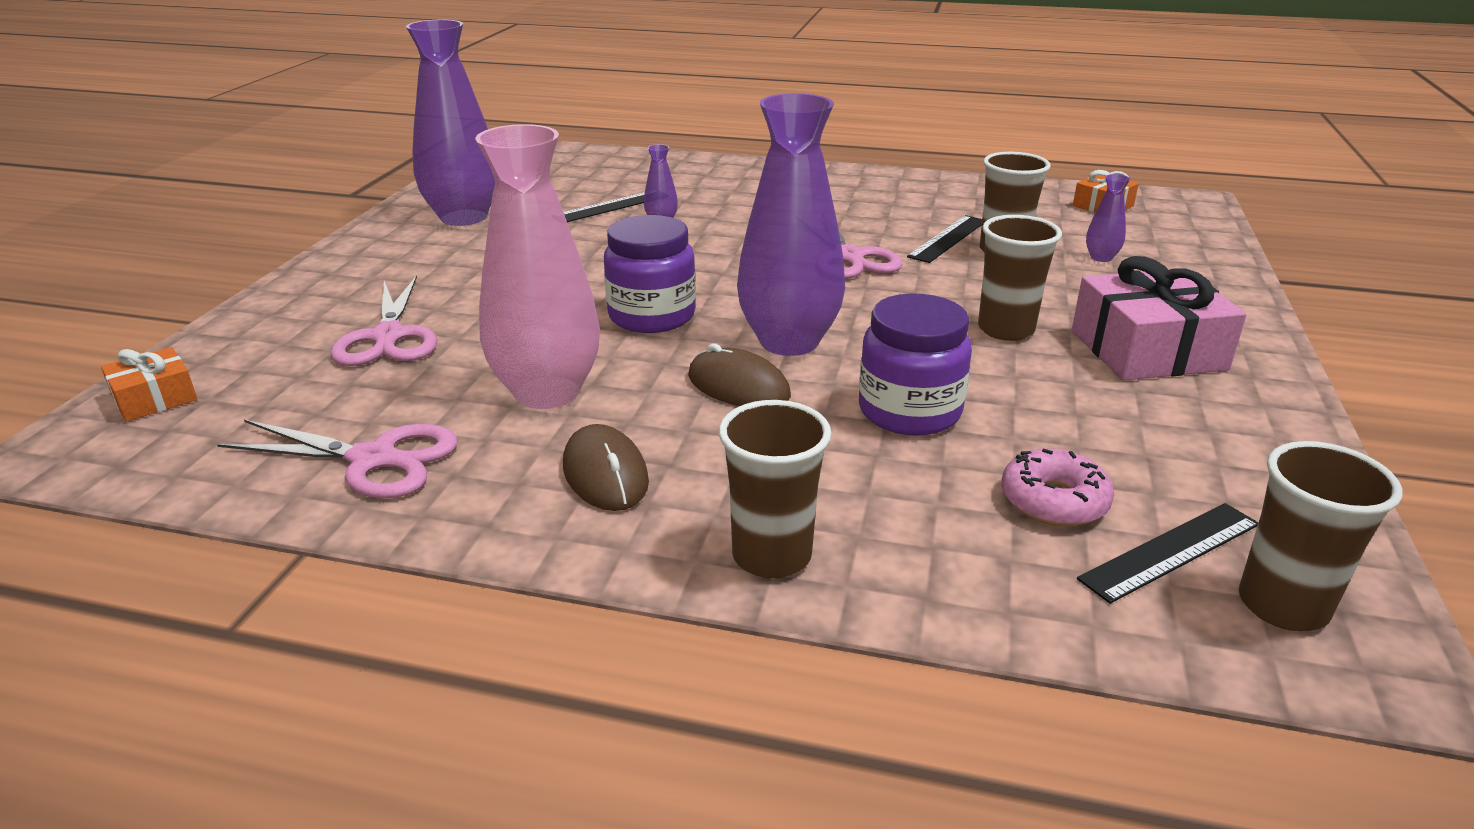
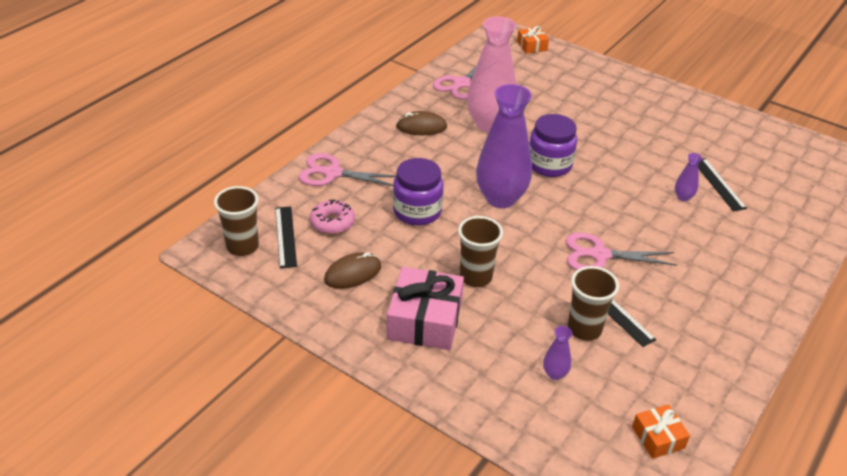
camera: 110 degrees right, 10 degrees up
(388, 337) = (561, 94): pink scissors -> pink scissors (332, 173)
(464, 217) = (711, 129): purple vase -> none
(738, 386) = (466, 172): brown mouse -> brown mouse (353, 273)
(771, 556) = (351, 149): brown cup -> none

